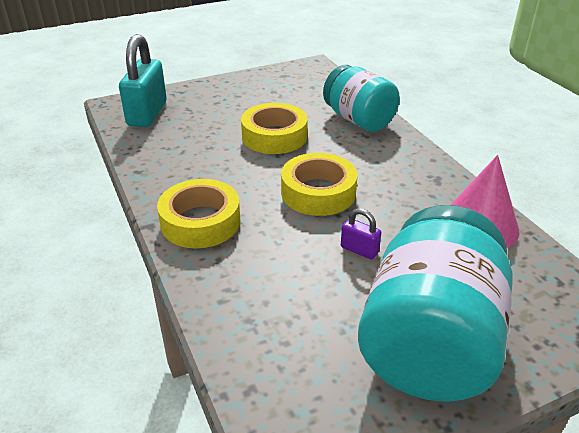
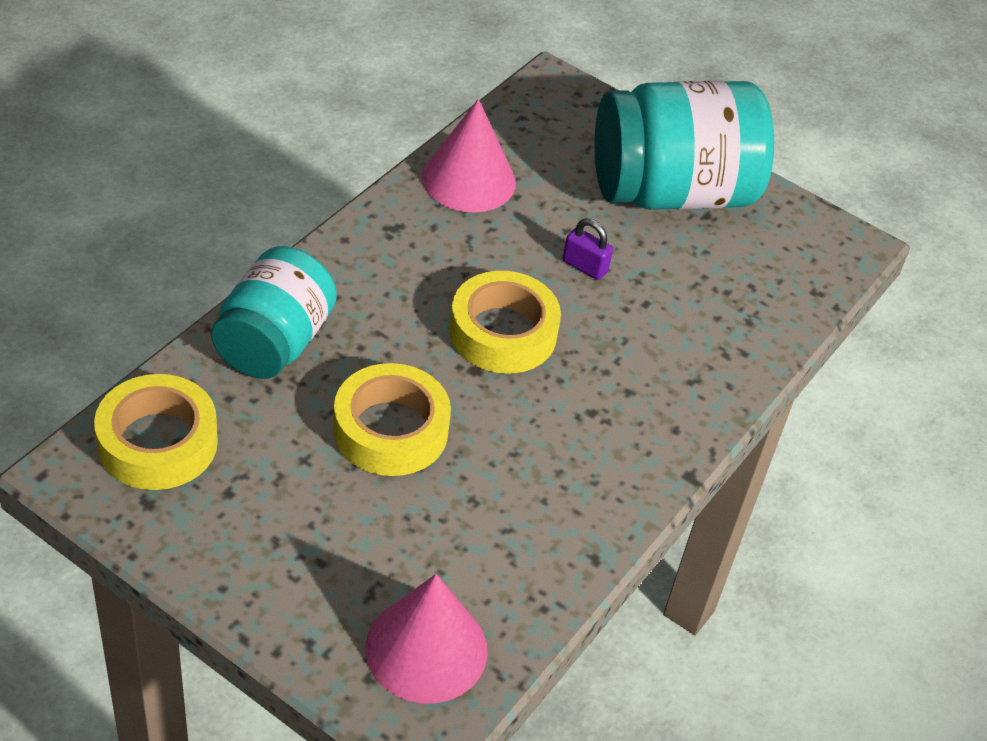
camera: 125 degrees left, 10 degrees up
(147, 114) = (426, 648): turquoise padlock -> pink cone
(200, 222) = (645, 426): yellow tape -> yellow tape (158, 442)
(359, 250) = (585, 266): purple padlock -> purple padlock turned 60 degrees counterclockwise

